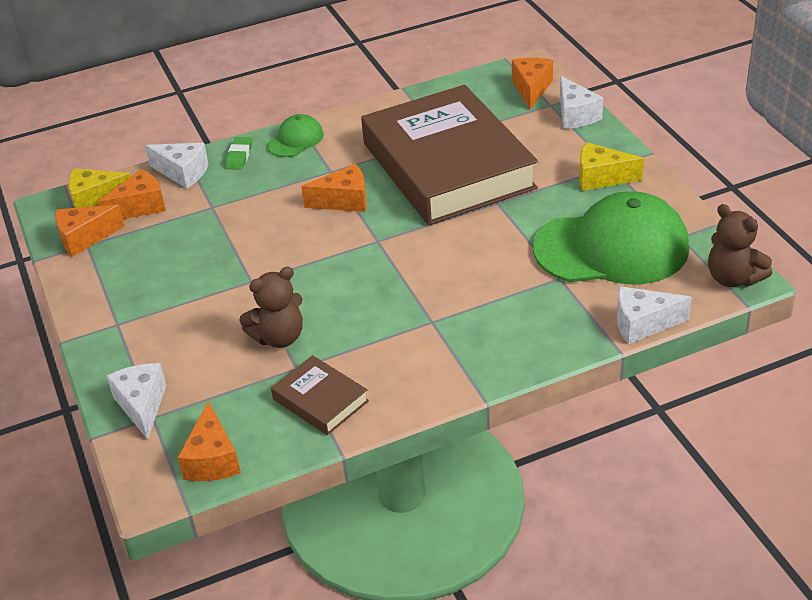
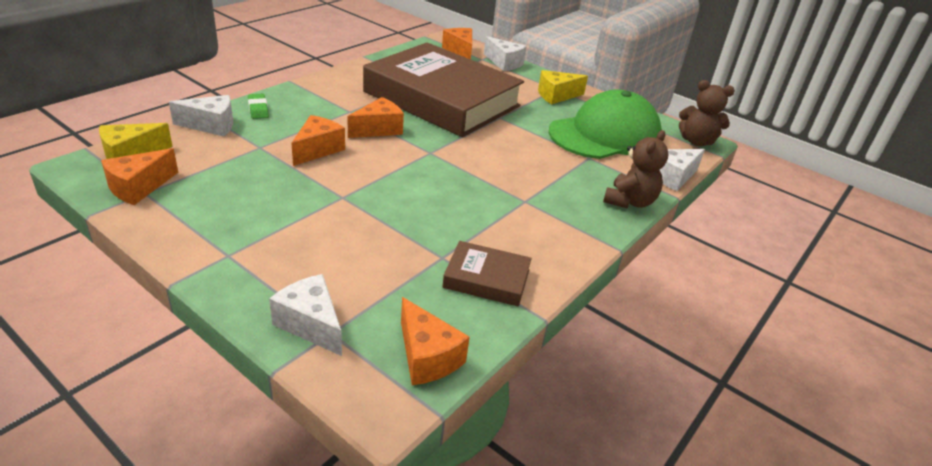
camera: 35 degrees left, 5 degrees down
(140, 207) = (184, 155): orange cheese -> orange cheese (317, 149)
(279, 337) = (405, 236): brown teddy bear -> brown teddy bear (629, 201)
(295, 140) = (301, 94): green cap -> none

